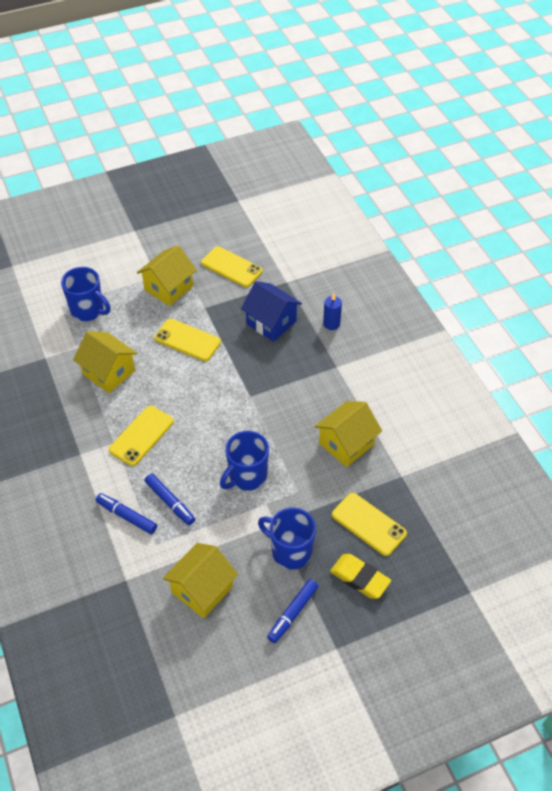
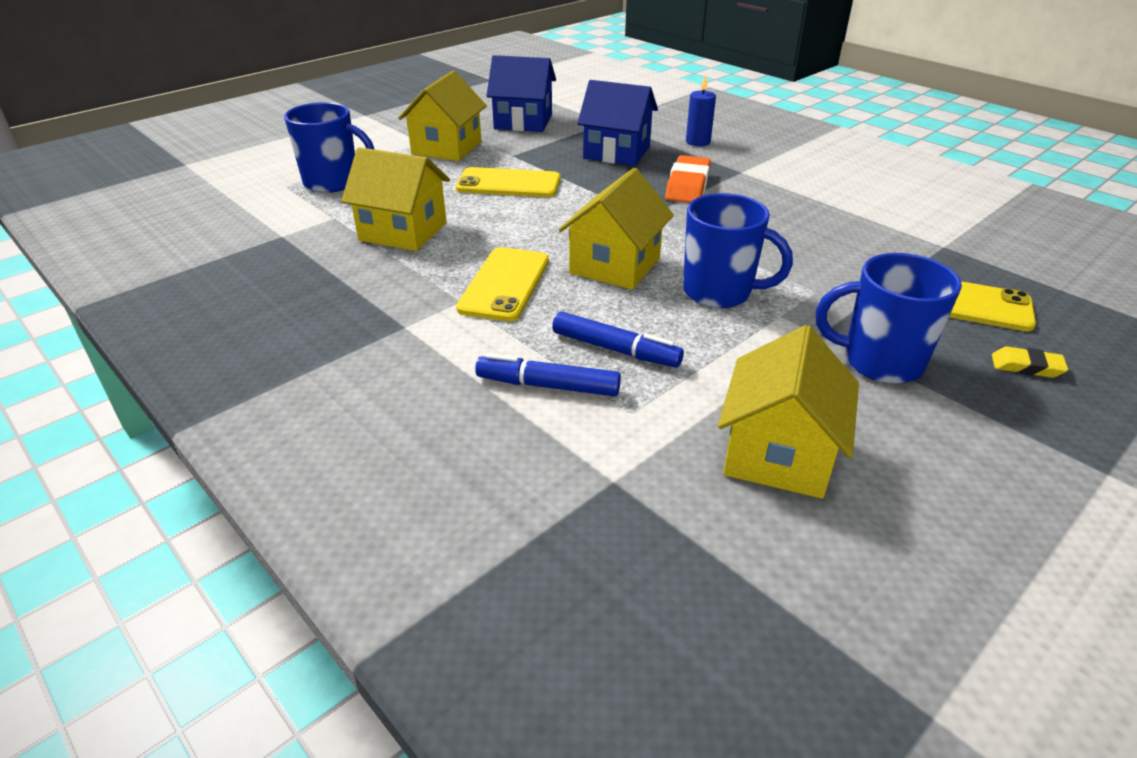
camera: 20 degrees left, 15 degrees down
(231, 267) = (523, 122): yellow phone -> blue house
(247, 476) = (719, 292): blue mug -> blue mug turned 90 degrees counterclockwise
(292, 373) = (687, 186): none -> orange eraser
(292, 613) = (975, 443): blue marker -> none
(346, 444) = (832, 232): yellow house -> yellow house (615, 265)
(360, 578) = (1026, 367): yellow eraser -> yellow eraser, size x0.57

